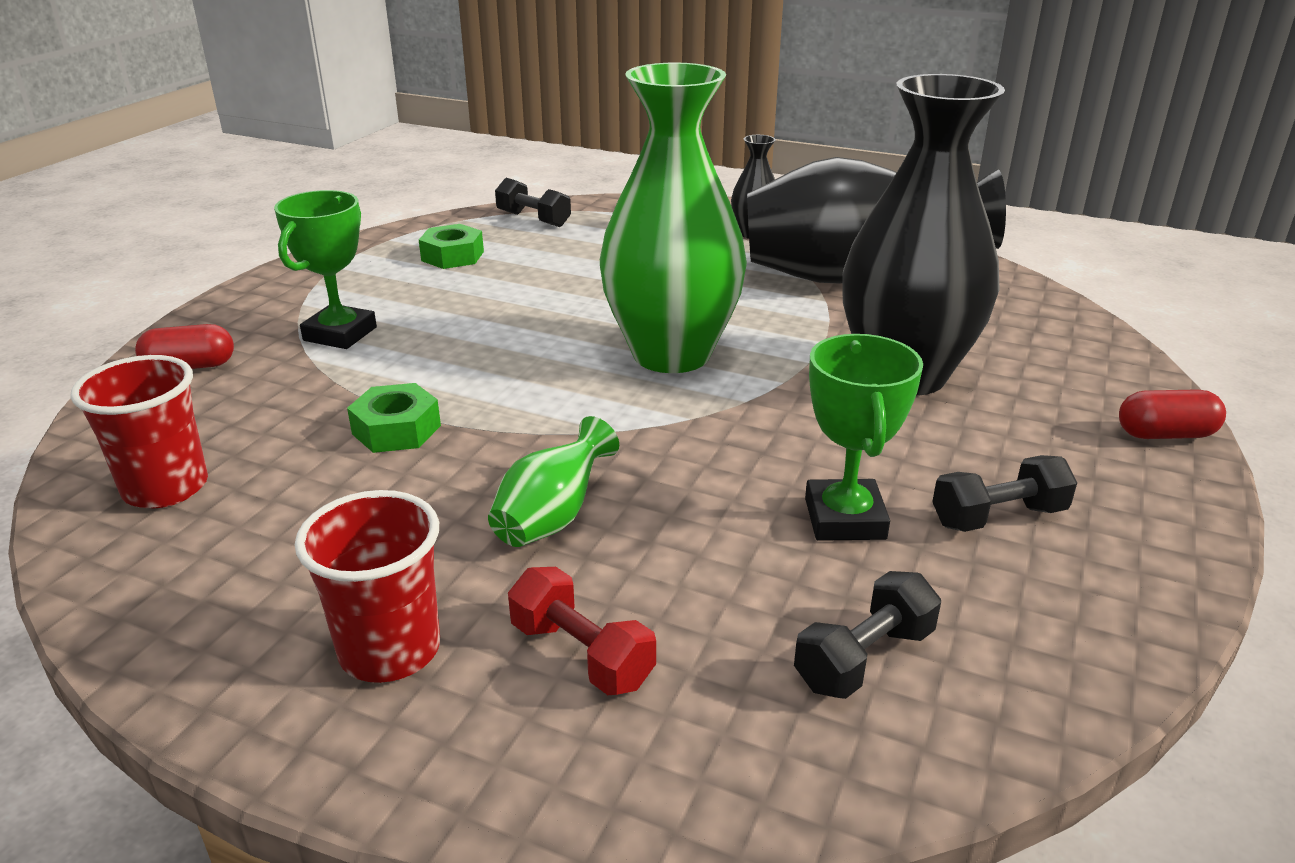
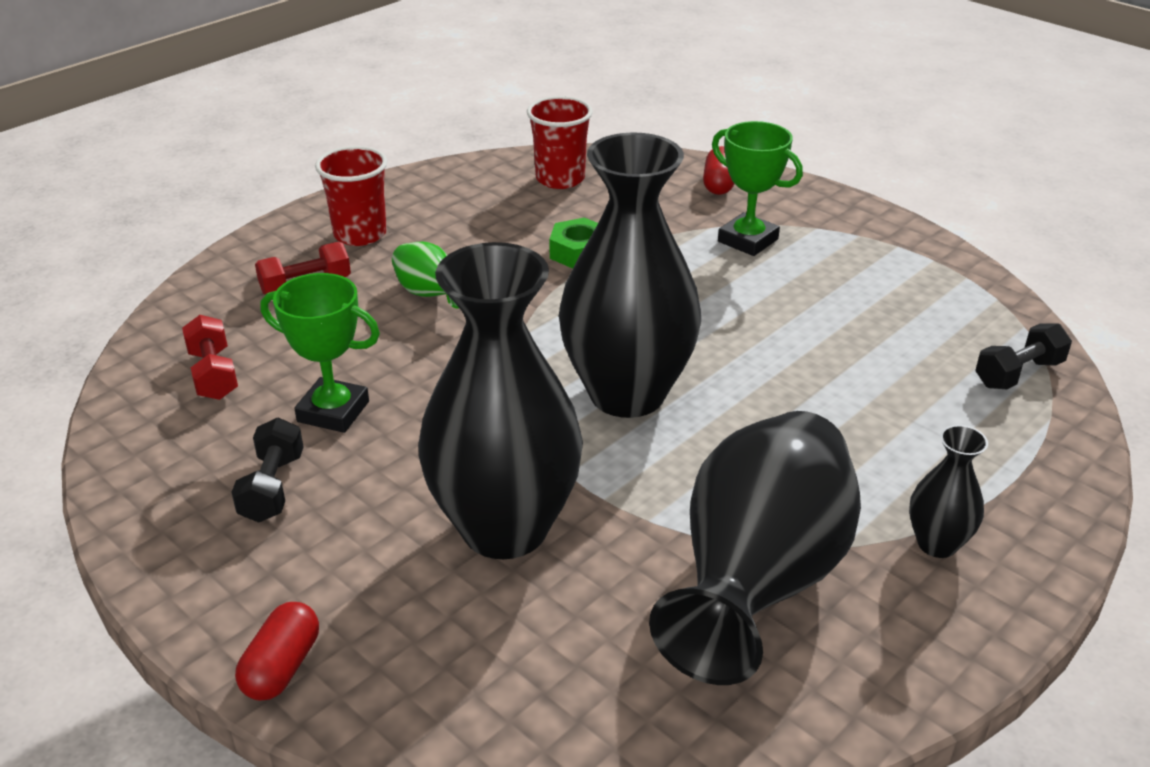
camera: 110 degrees right, 5 degrees up
(452, 256) = (909, 308): green nut -> none
(671, 354) = (627, 394): green vase -> black vase
(864, 658) = (213, 374): black dumbbell -> red dumbbell

